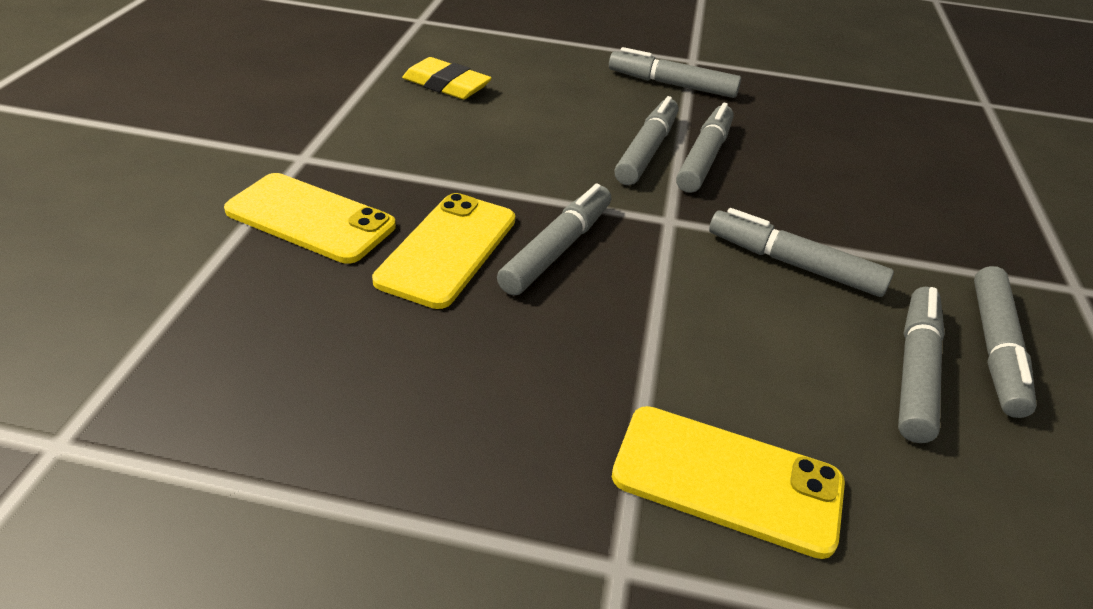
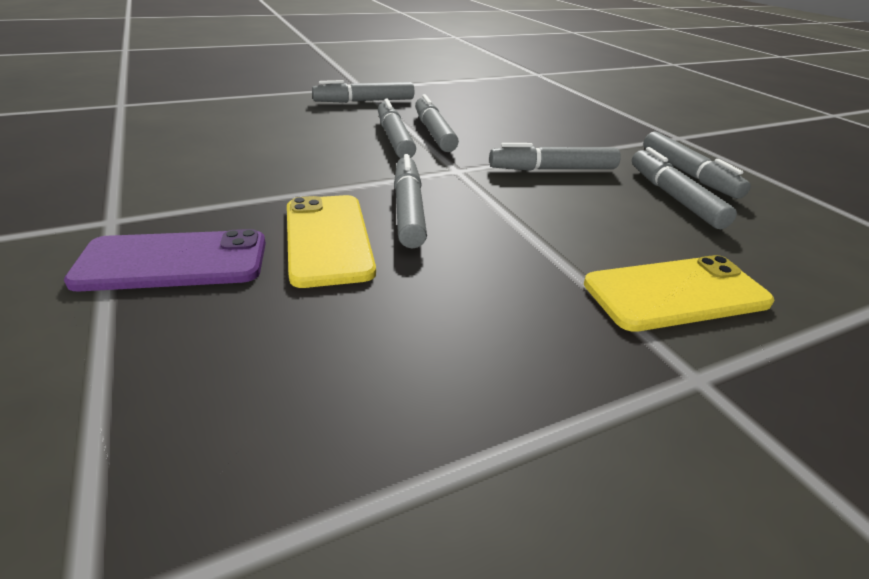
camera: 35 degrees left, 5 degrees down
(310, 218) = (173, 262): yellow phone -> purple phone
(446, 85) = (195, 138): yellow eraser -> none

